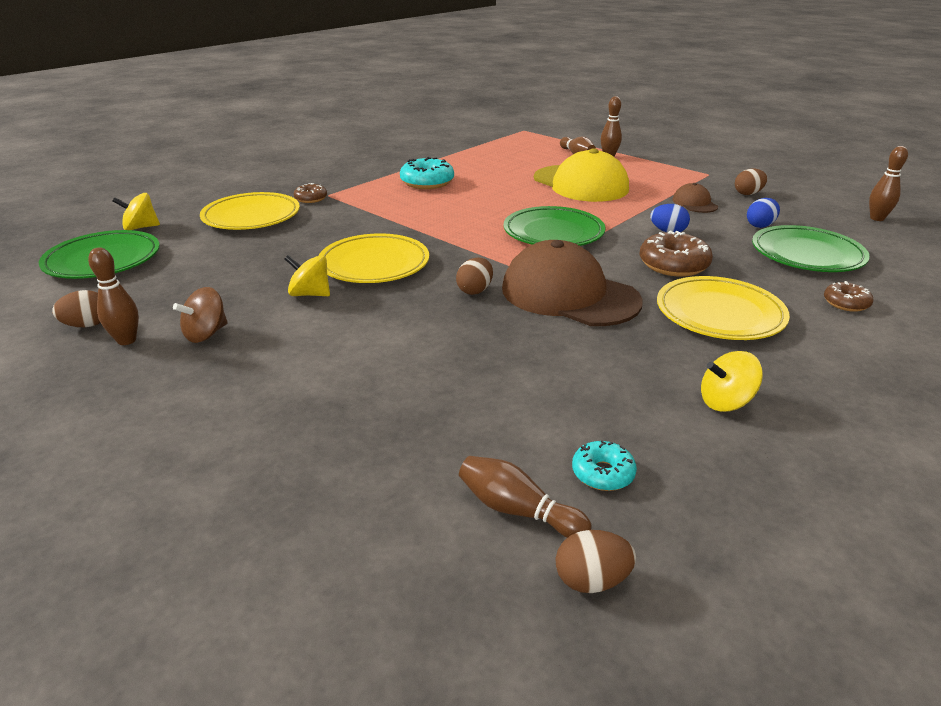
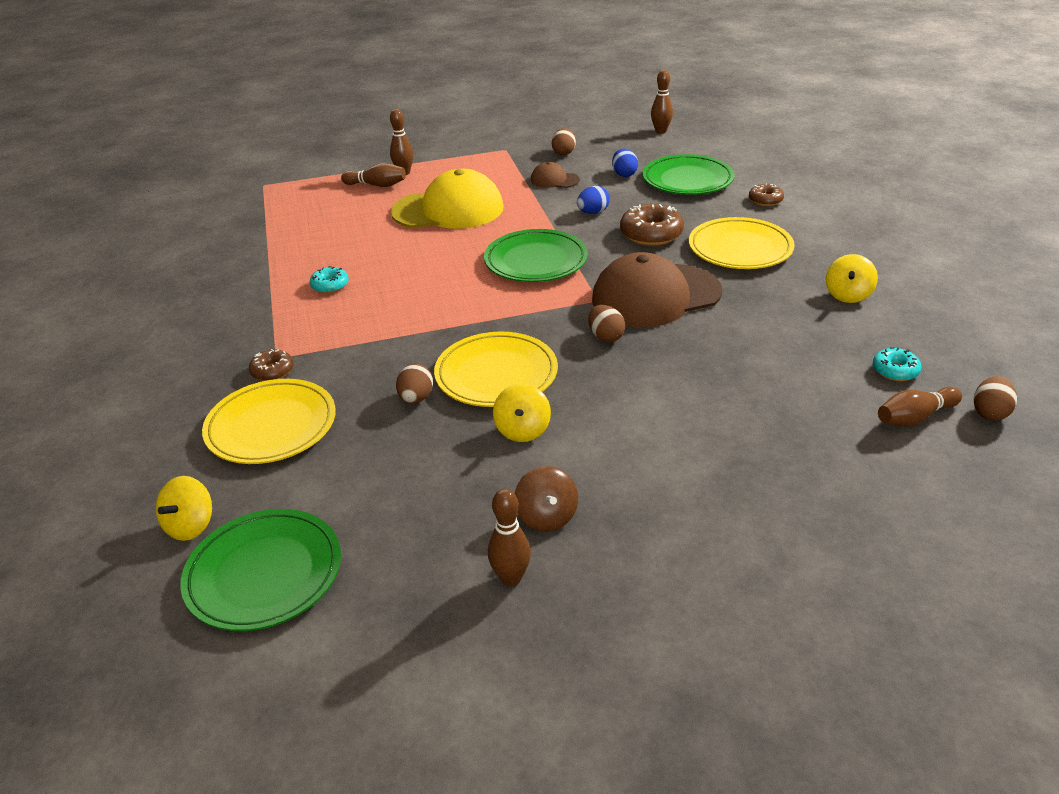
camera: 55 degrees left, 5 degrees up
(87, 325) = (444, 606): brown egg -> brown egg (416, 398)
(310, 294) = (522, 430): yellow spinning top -> yellow spinning top turned 45 degrees counterclockwise
(427, 182) = (330, 285): turquoise donut -> turquoise donut, size x0.57

